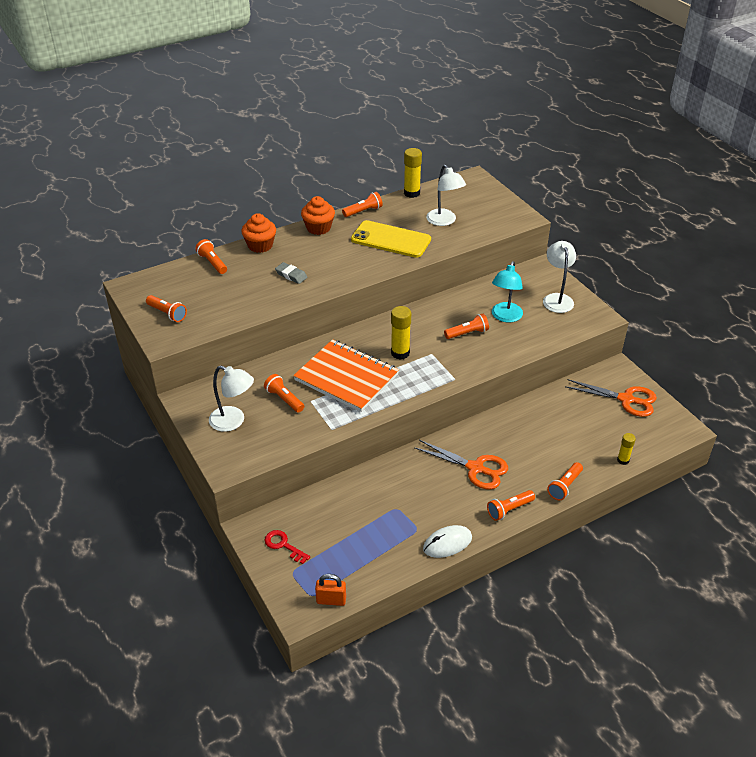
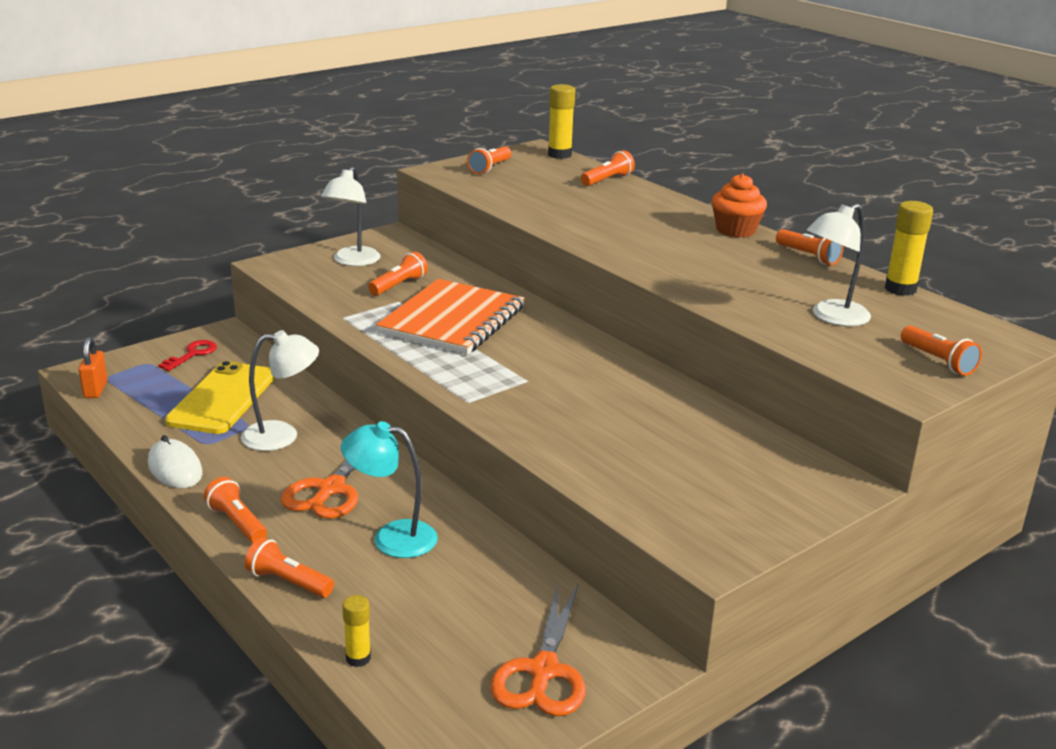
camera: 80 degrees right, 15 degrees down
(260, 245) = (664, 200): orange cupcake -> none
(291, 275) = (603, 221): grey eraser -> none
(391, 239) = (740, 278): yellow phone -> yellow phone (223, 398)
(400, 353) = (520, 355): yellow glue stick -> yellow glue stick (559, 155)
(467, 333) = (593, 410): orange flashlight -> orange flashlight (938, 361)
(505, 317) = (657, 445): turquoise lamp -> turquoise lamp (392, 537)
(557, 299) = (747, 503): white lamp -> white lamp (282, 436)

